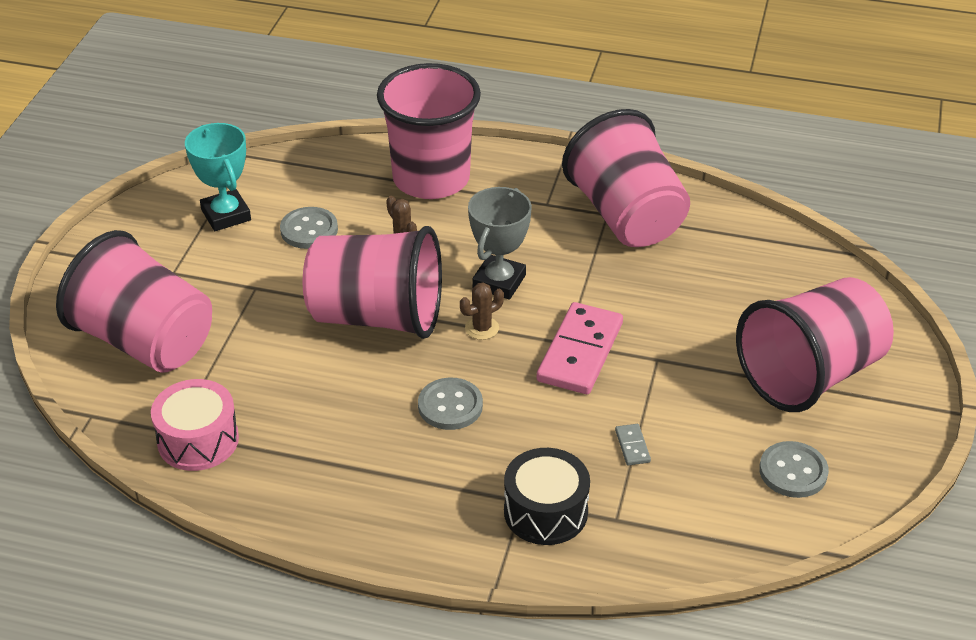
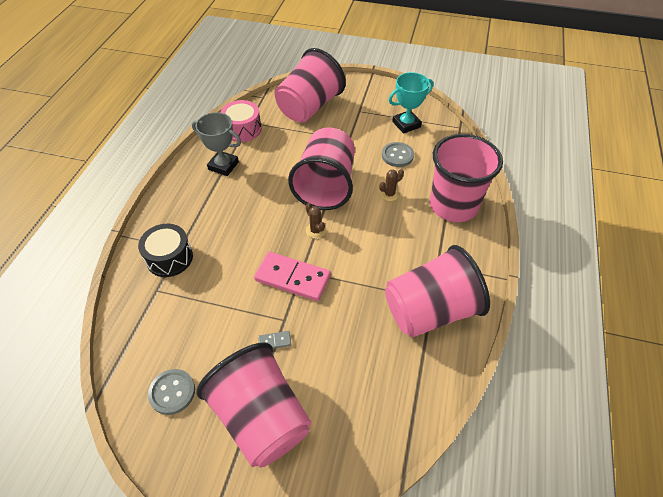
camera: 90 degrees right, 10 degrees up
(450, 406) = (254, 217): grey button -> none
(499, 282) = (357, 239): grey trophy -> grey trophy (223, 166)
(632, 446) = (210, 301): grey domino -> grey domino (274, 341)

